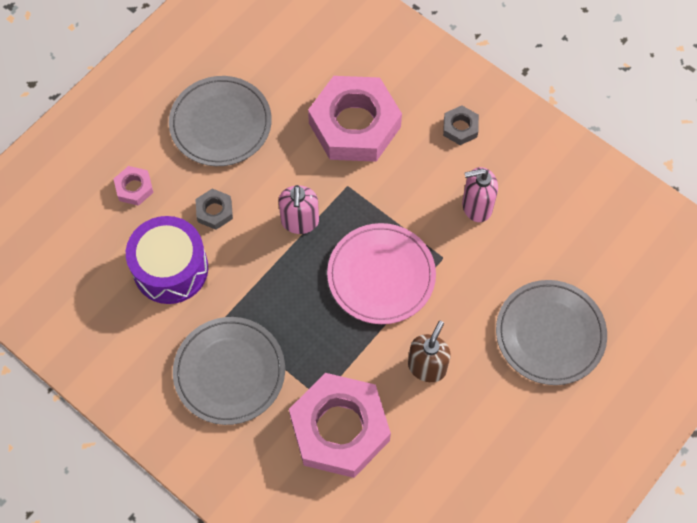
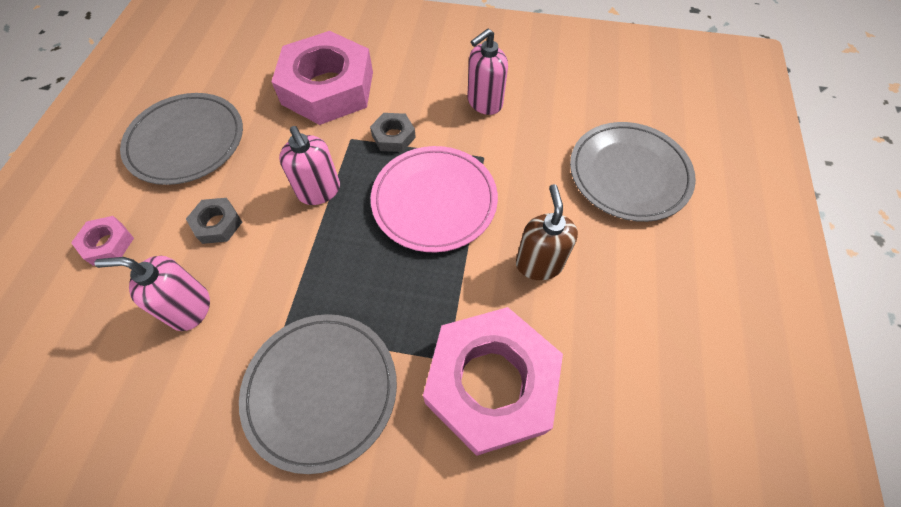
camera: 30 degrees left, 5 degrees down
(170, 269) = (190, 308): purple drum -> pink soap dispenser
(460, 128) = (427, 51): grey nut -> grey nut (393, 136)

